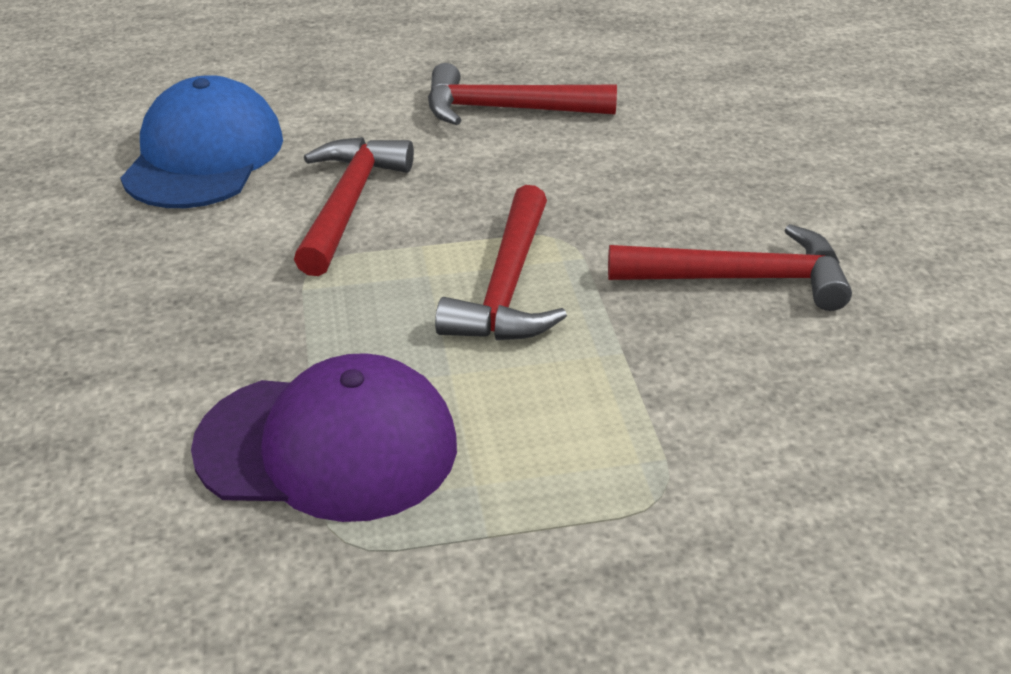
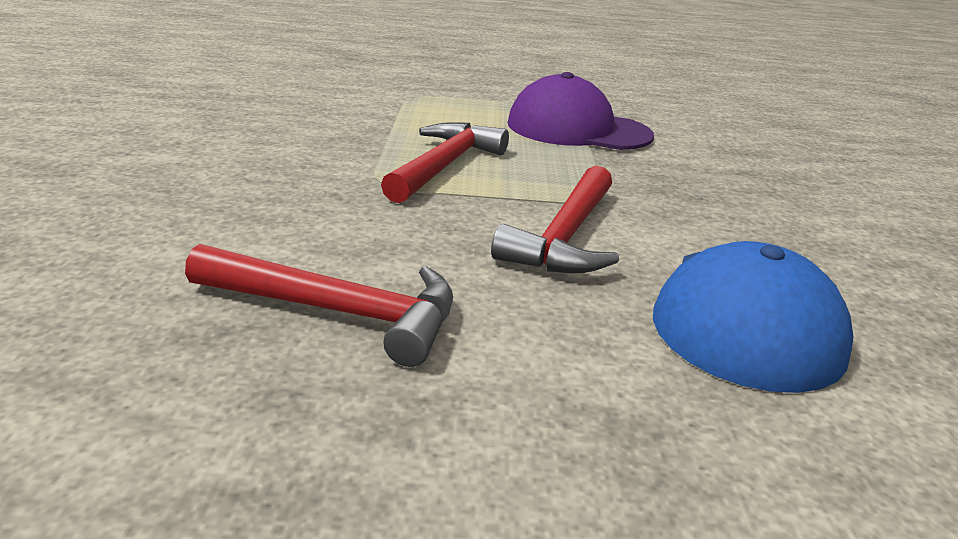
camera: 170 degrees left, 10 degrees down
(740, 279) = (272, 144): red hammer -> none

